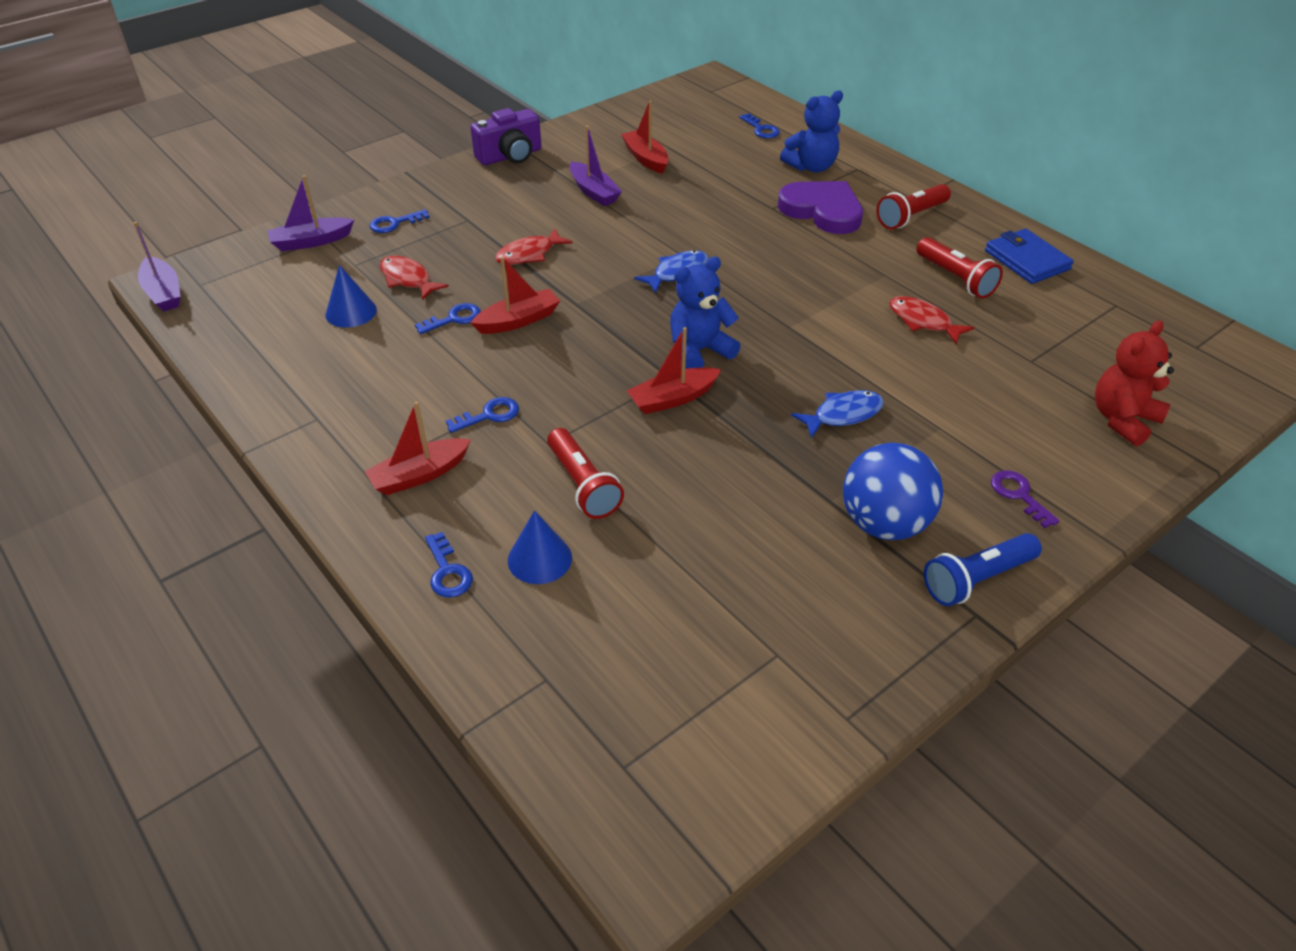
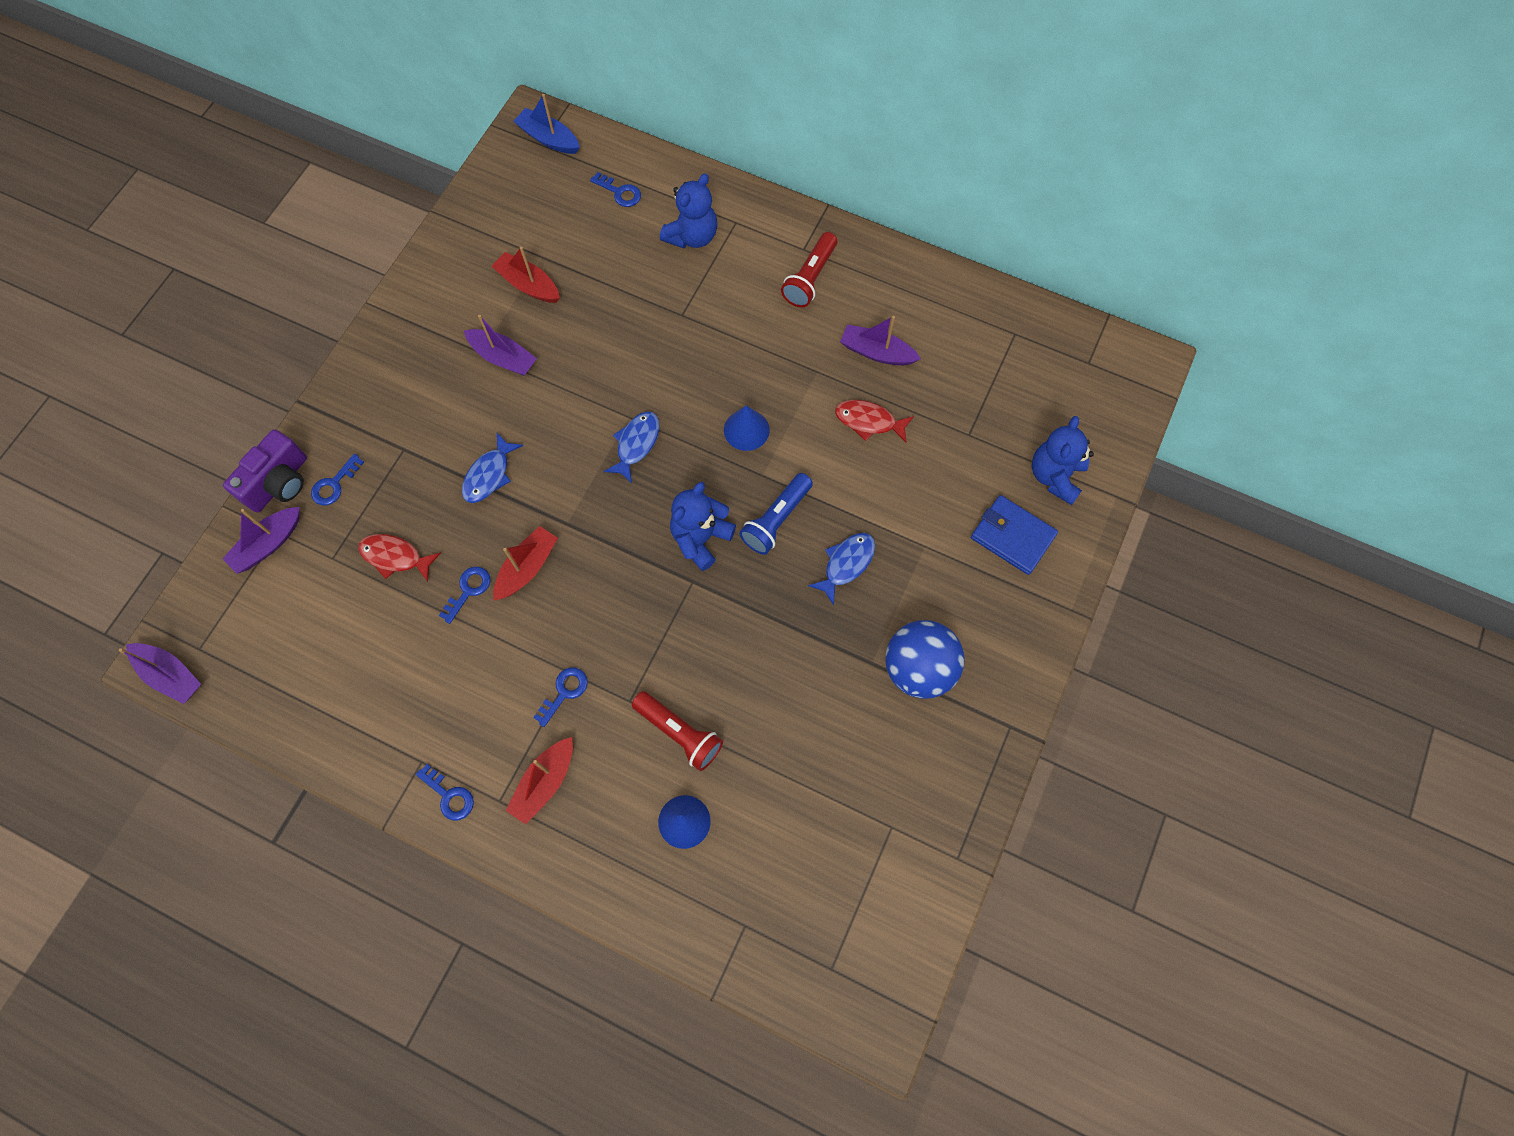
camera: 25 degrees left, 25 degrees up
(351, 312) = (368, 622): blue cone -> blue cone (746, 430)
(448, 572) = (622, 866): blue key -> blue key (449, 796)
(510, 156) = (391, 334): purple camera -> purple camera (279, 482)
(529, 254) = (489, 475): red fish -> blue fish
(672, 399) = (705, 606): red boat -> none
(719, 90) = (549, 139): none -> blue boat
(822, 211) = (728, 301): purple heart -> none
(955, 278) = (876, 352): red flashlight -> purple boat
(977, 579) = (1000, 693): blue flashlight -> blue flashlight (776, 520)
(1018, 495) = (1003, 594): purple key -> none
(1027, 260) = (927, 302): blue wallet -> blue wallet (1012, 536)
(1122, 420) = (1055, 476): red teddy bear -> blue teddy bear

